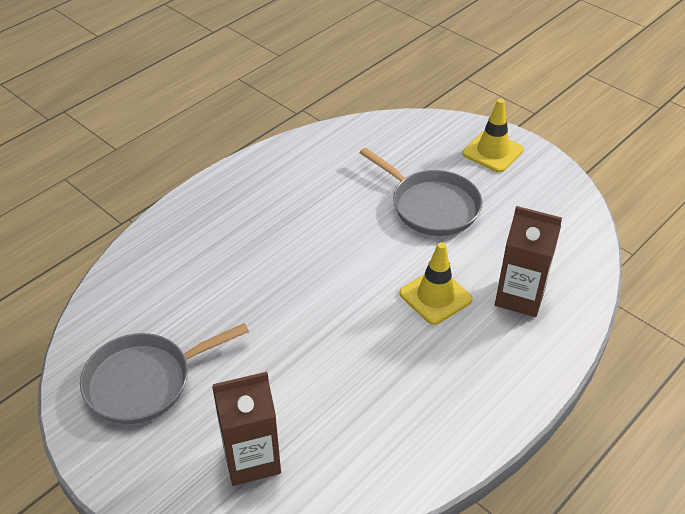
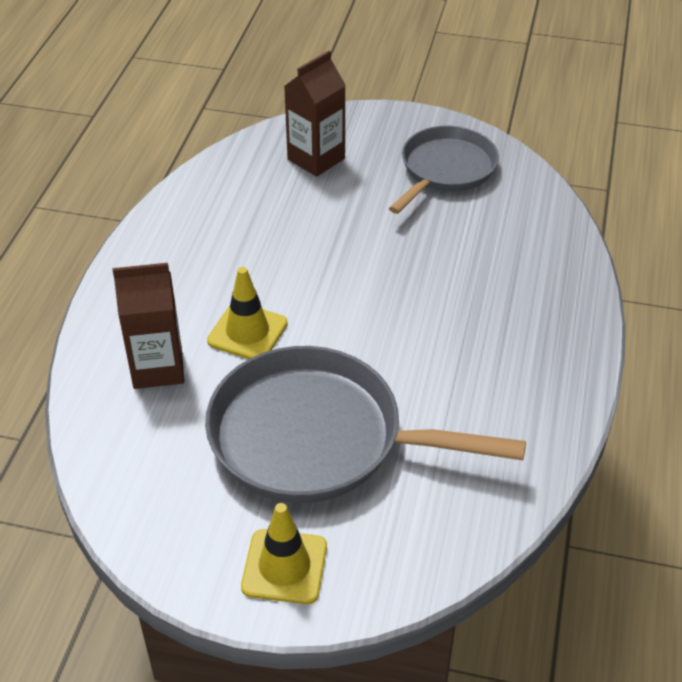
camera: 150 degrees right, 0 degrees up
(431, 206) = (316, 437): grey pan -> grey pan, size x1.57

